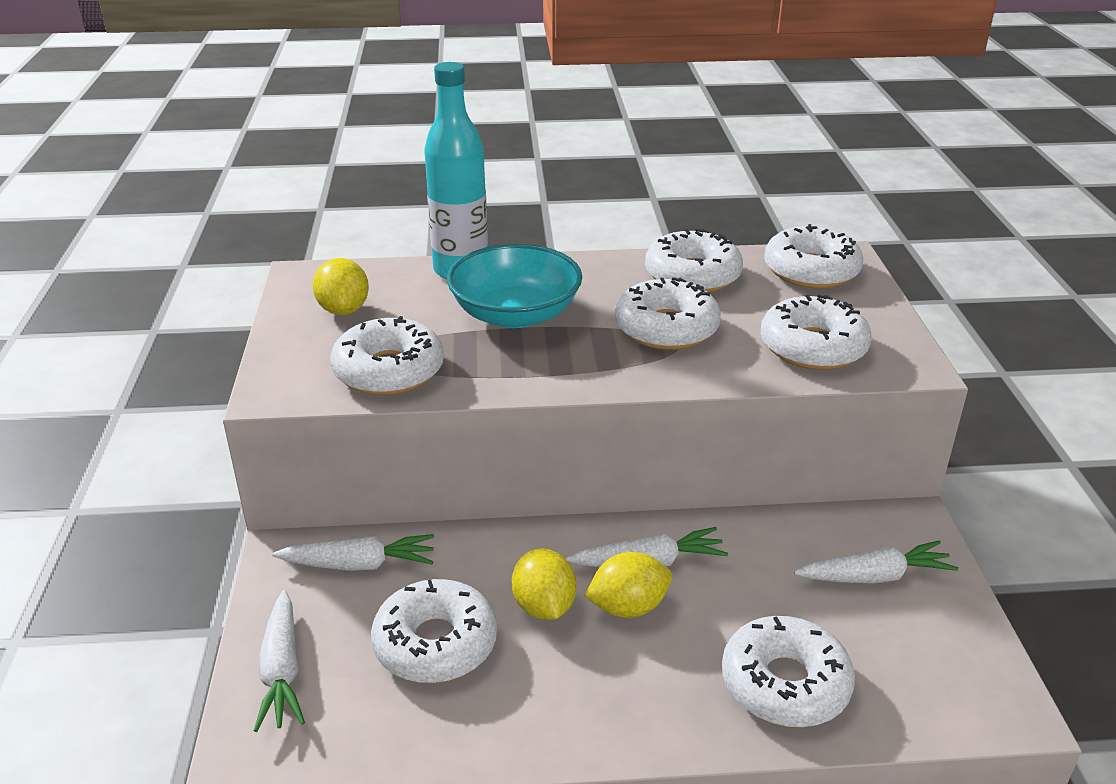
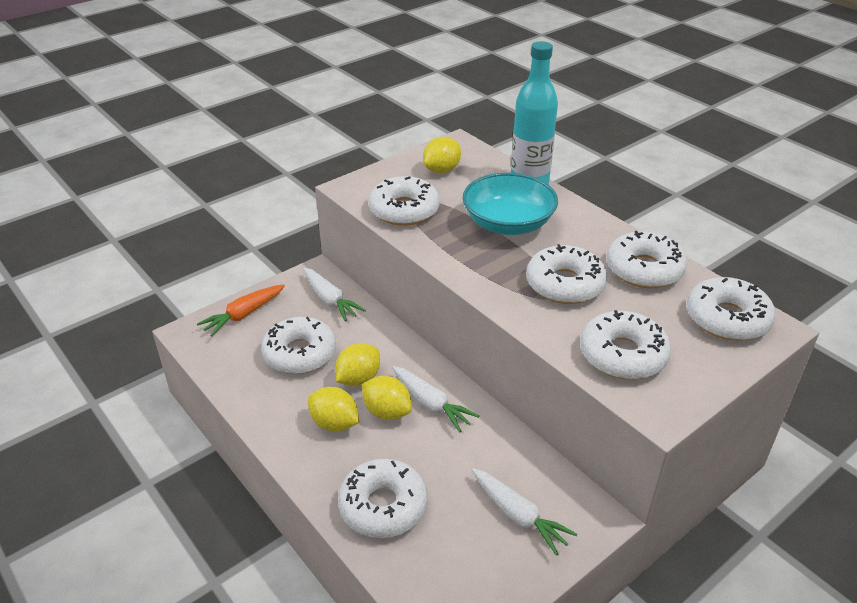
camera: 55 degrees right, 5 degrees up
(282, 670) = (244, 315): white carrot -> orange carrot
(605, 667) = (334, 423): none -> yellow lemon

